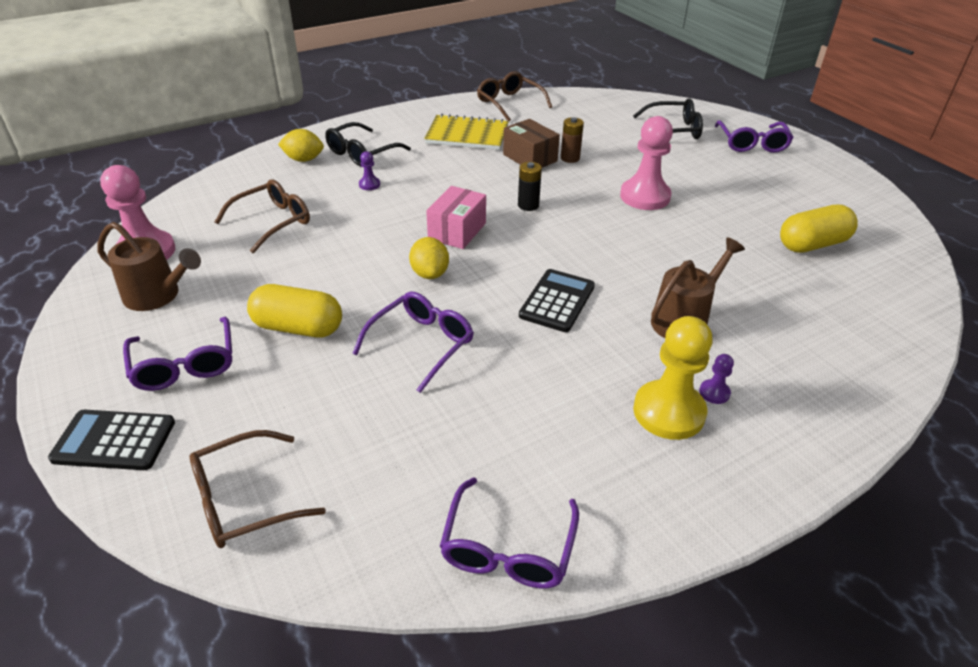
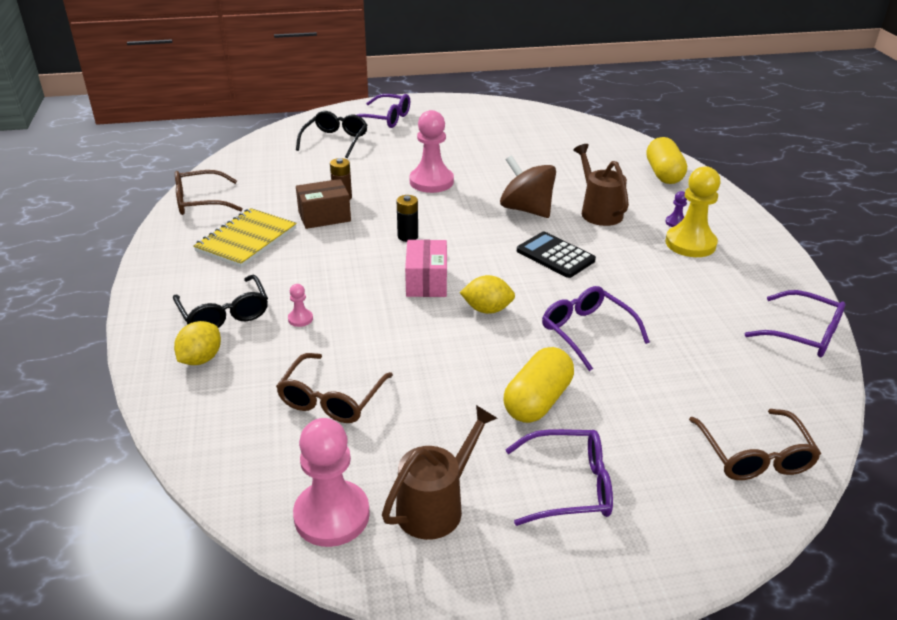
camera: 70 degrees left, 5 degrees down
(114, 441) = (671, 543): black calculator -> none
(273, 222) = (331, 399): brown glasses -> brown glasses turned 135 degrees counterclockwise
(369, 184) = (300, 319): purple pawn -> pink pawn
(457, 231) = (426, 282): pink box -> pink box turned 45 degrees clockwise
(640, 266) = (526, 209): none -> brown spinning top
(812, 244) = (533, 142): yellow capsule -> yellow capsule (663, 174)

